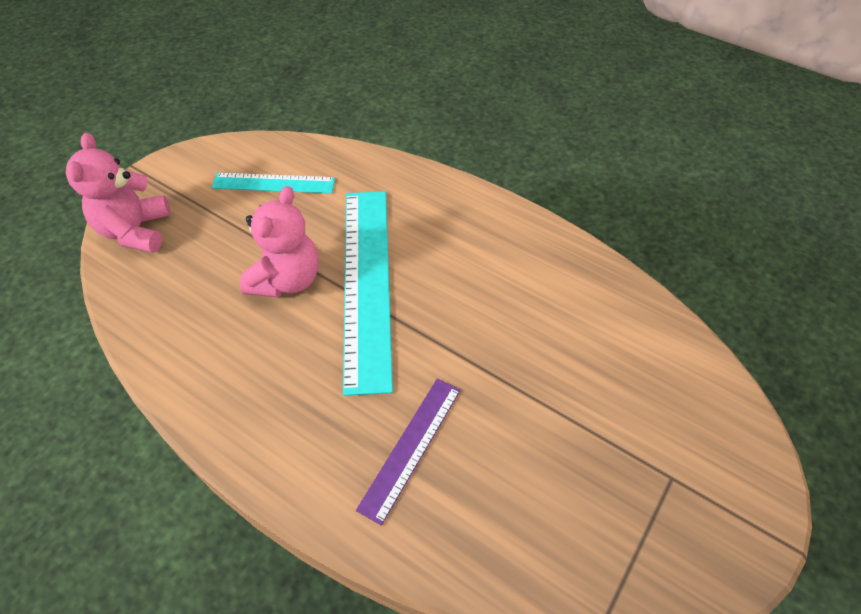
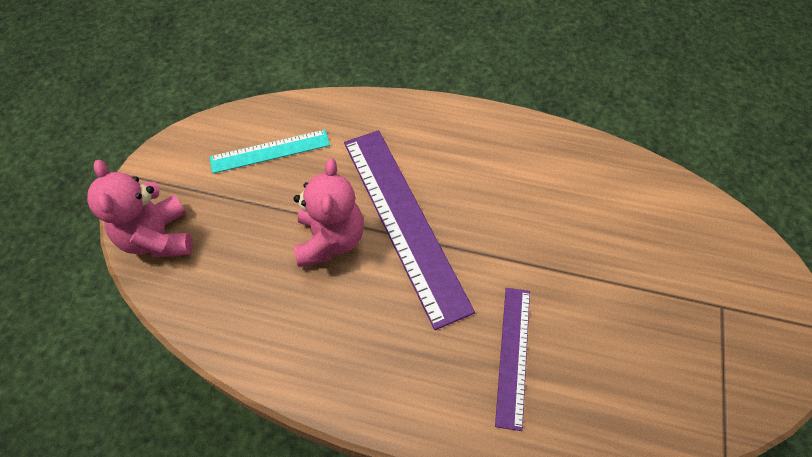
camera: 20 degrees left, 5 degrees up
(367, 283) = (404, 221): turquoise ruler -> purple ruler

